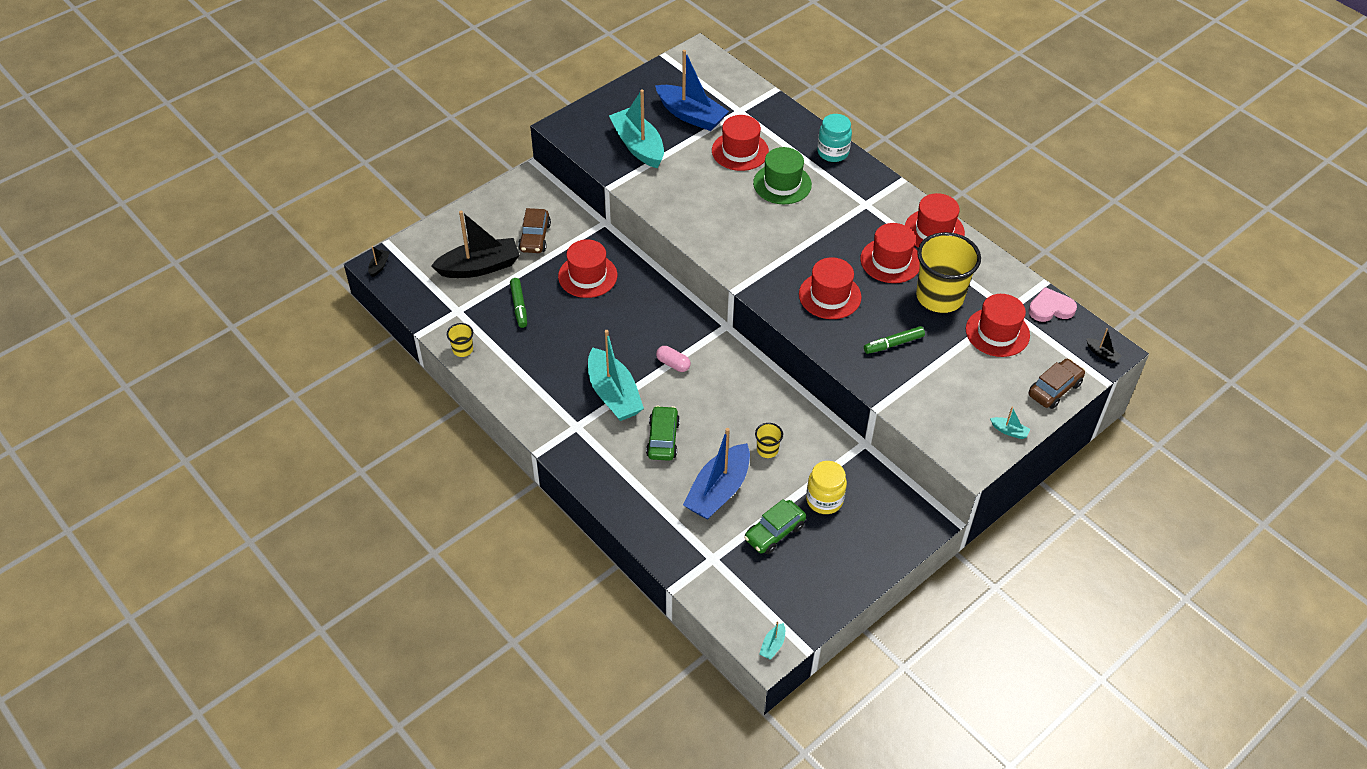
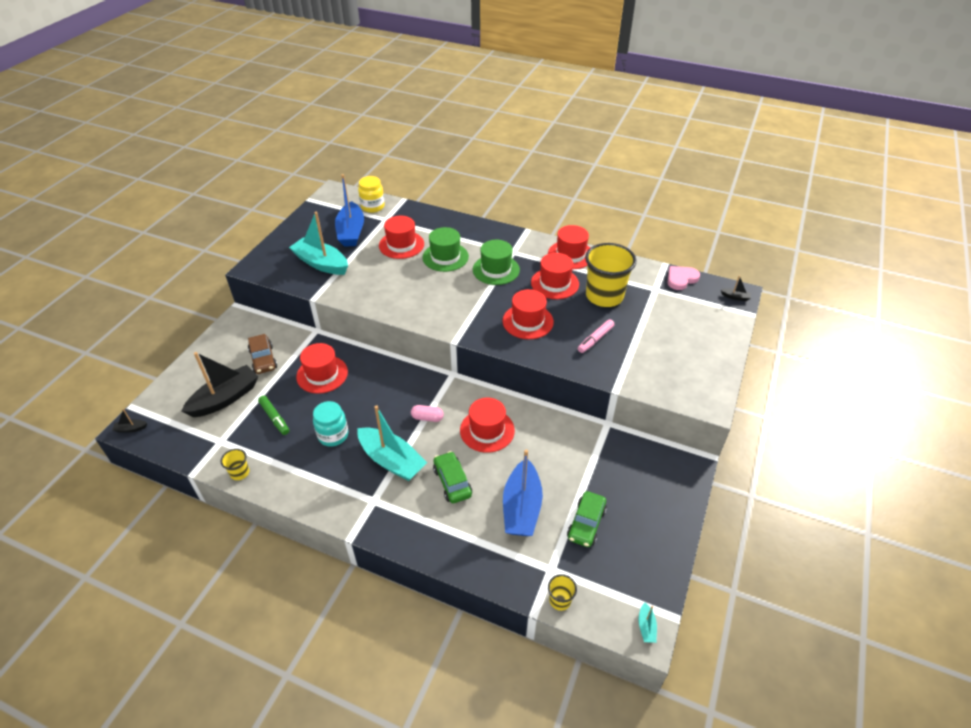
camera: 25 degrees left, 5 degrees down
(379, 266) = (131, 429): black boat -> black boat turned 90 degrees counterclockwise
(691, 115) = (351, 232): blue boat -> blue boat turned 75 degrees clockwise
(767, 450) = (540, 457): yellow cup -> yellow cup (560, 600)
(824, 500) = (607, 480): yellow jar -> yellow jar (373, 207)
(832, 220) = (496, 270): none -> green hat
(833, 152) = (468, 226): turquoise jar -> turquoise jar (333, 435)
(893, 344) = (595, 339): green marker -> pink marker
(997, 332) = (659, 306): red hat -> red hat (487, 430)
(1009, 431) = (717, 371): turquoise boat -> none
(1054, 389) = (724, 331): brown car -> none

